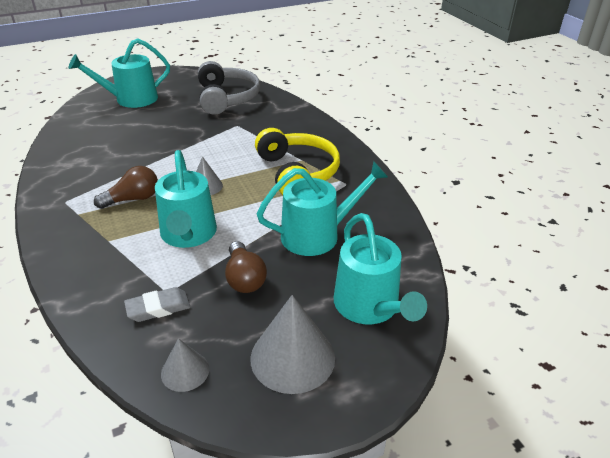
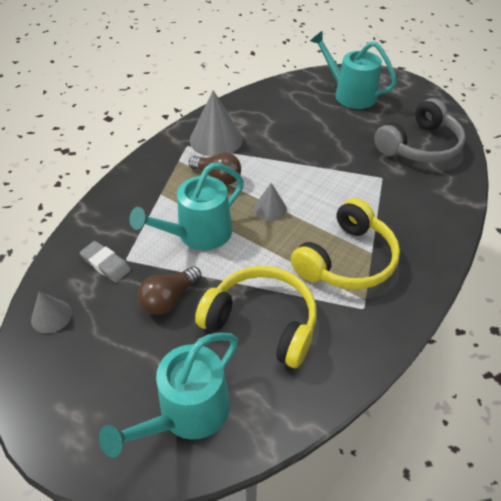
camera: 60 degrees right, 10 degrees up
(292, 357) = (95, 380): grey cone -> grey cone (216, 139)
(317, 235) = (262, 322): turquoise watering can -> yellow headphones

